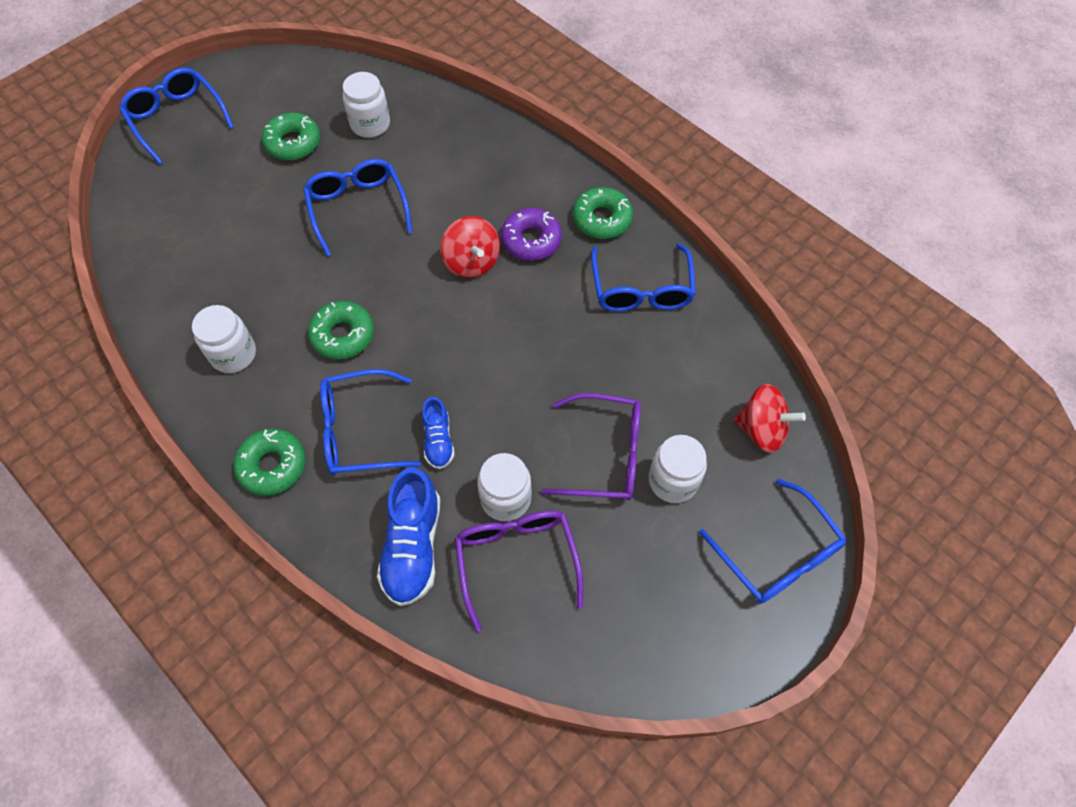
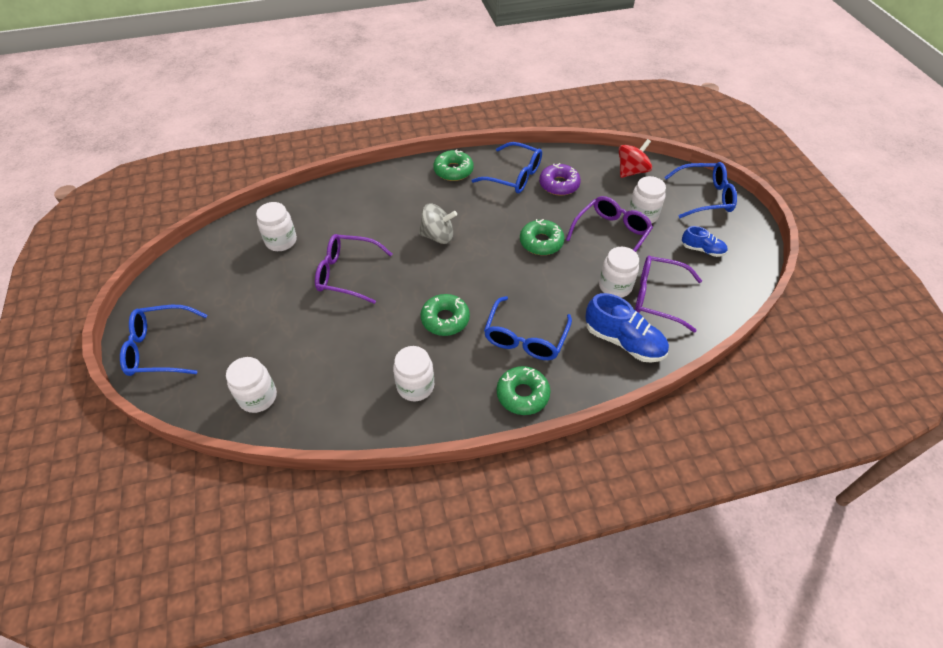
camera: 60 degrees left, 10 degrees down
(156, 228) = (258, 397): none -> white jar
(293, 143) = (256, 287): green donut -> green donut (541, 242)
(358, 208) = (347, 274): blue glasses -> purple glasses
(438, 440) = (557, 301): blue shoe -> blue shoe (702, 250)
(472, 262) = (438, 236): red spinning top -> grey spinning top
(531, 240) = (443, 204): purple donut -> purple donut (559, 184)

